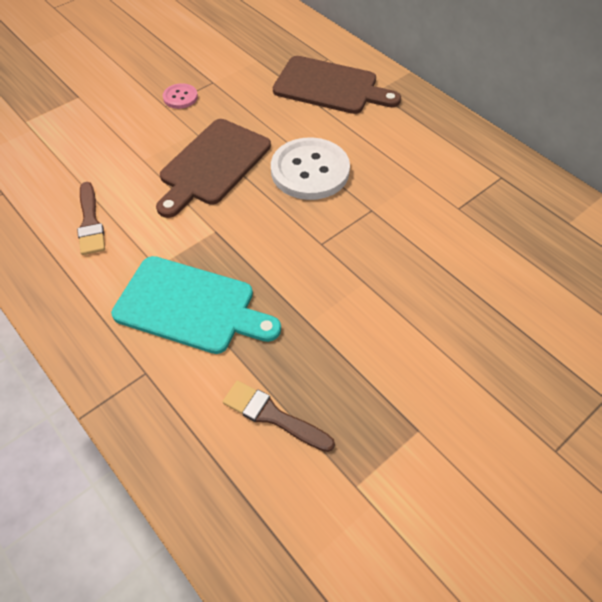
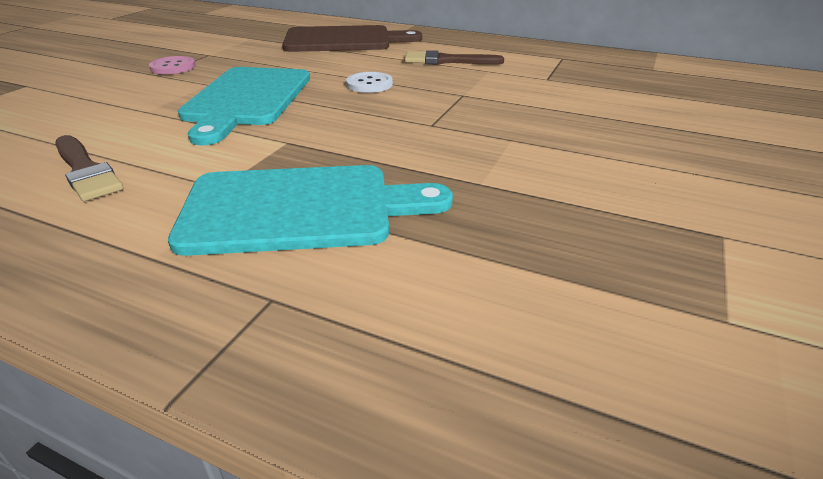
camera: 25 degrees left, 20 degrees down
(212, 165) = (246, 99): brown cutting board -> turquoise cutting board
(273, 416) = (524, 283): brown brush -> brown brush (447, 61)
(310, 171) = (369, 84): white button -> white button, size x0.48

